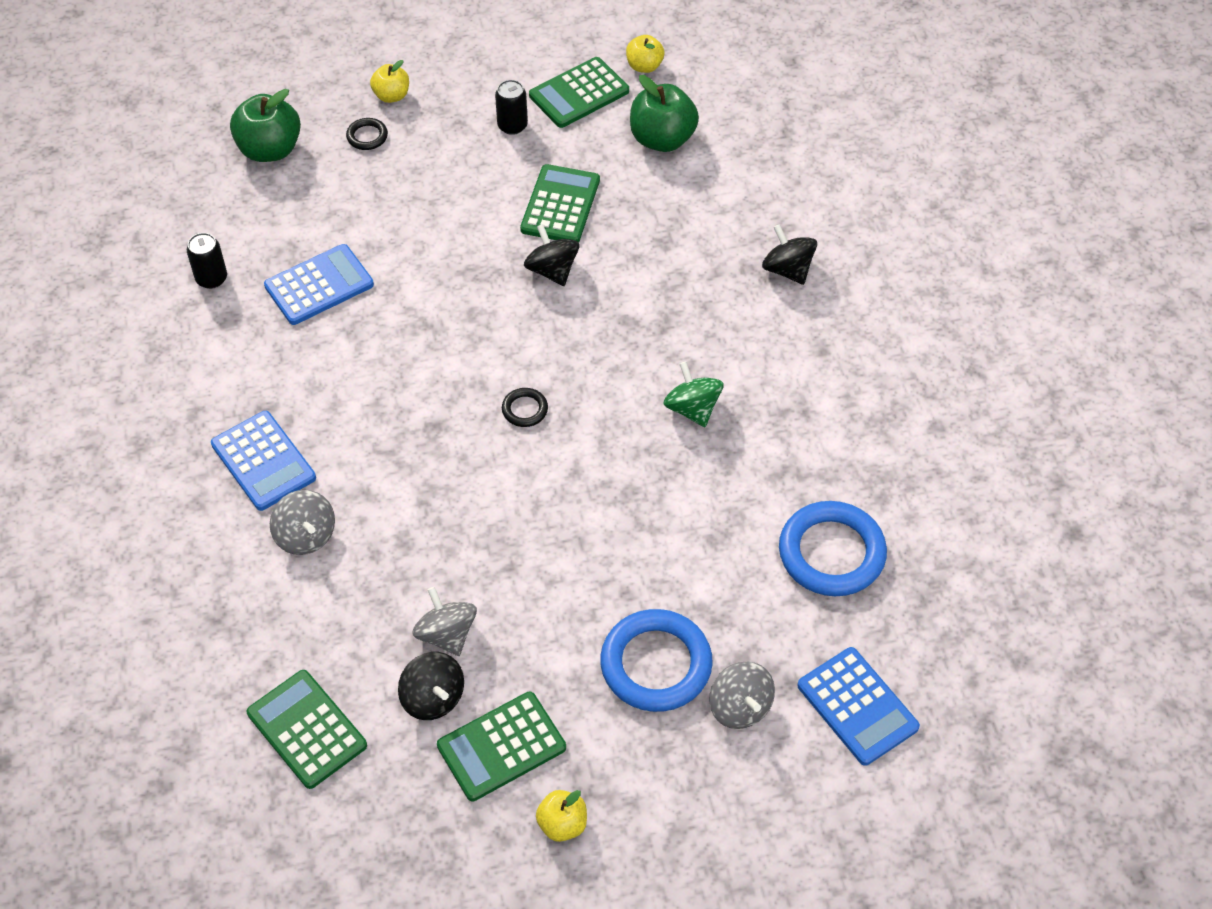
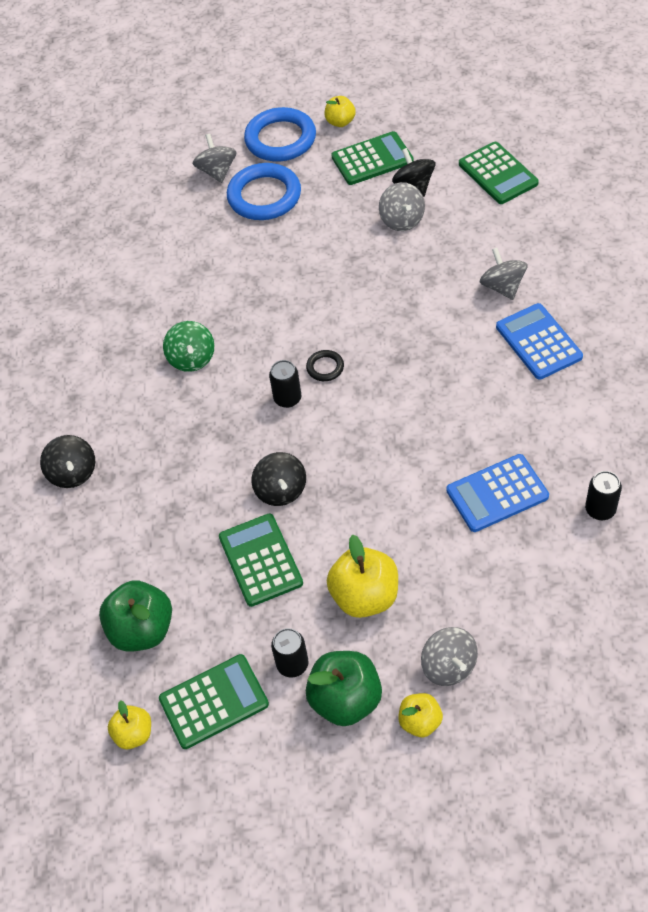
camera: 165 degrees left, 0 degrees up
(270, 150) = (554, 659): green apple -> green apple (345, 700)
(367, 136) = (449, 666): black ring -> grey spinning top
(450, 183) = (365, 596): none -> yellow apple
(560, 205) = (260, 560): green calculator -> green calculator turned 135 degrees clockwise
(564, 369) = (287, 398): none -> black can
(831, 553) = (125, 253): blue ring -> blue ring (280, 139)
(857, 706) = (144, 168): blue calculator -> none

